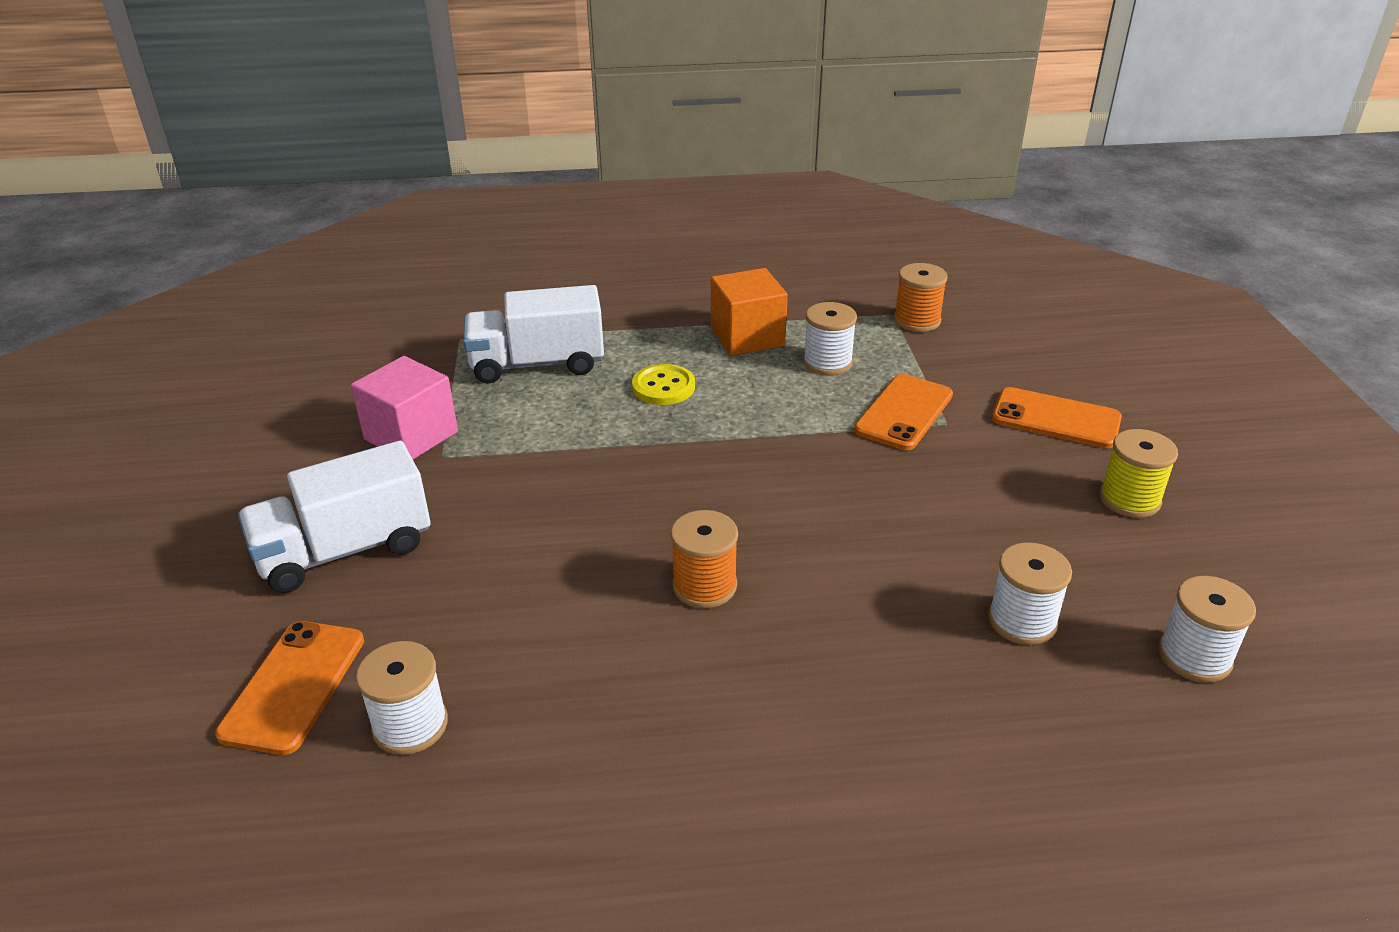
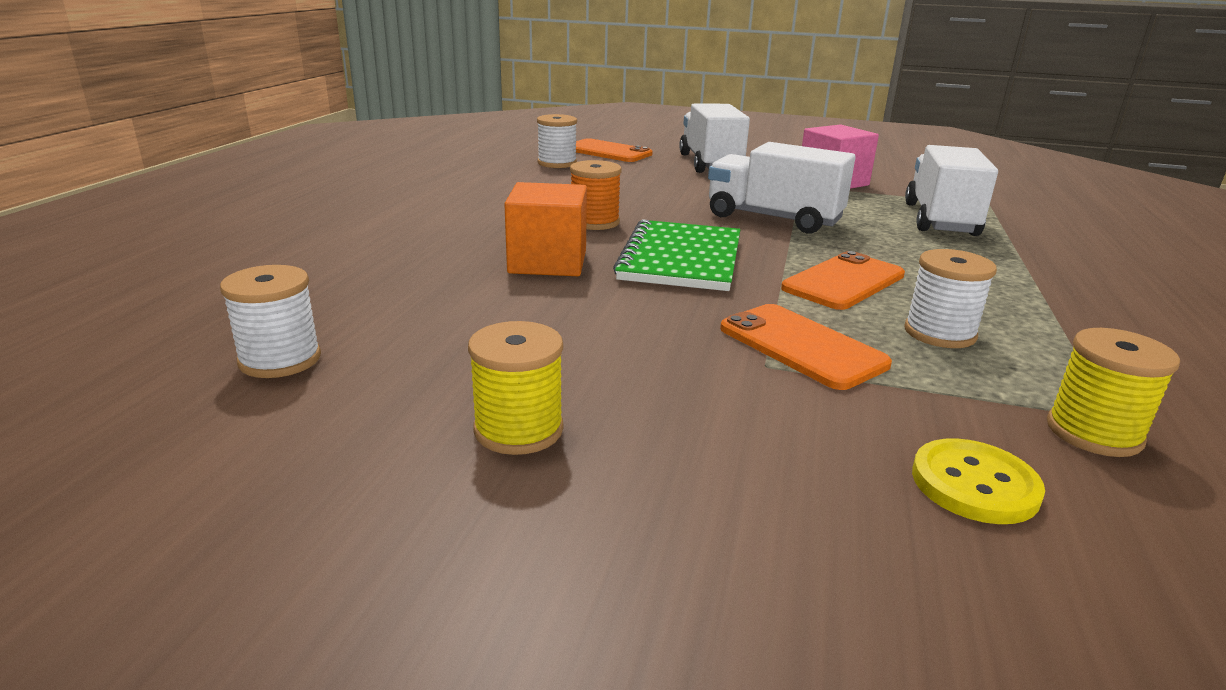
camera: 110 degrees right, 10 degrees down
(600, 460) = (773, 219): none -> white truck
(663, 387) = (890, 252): yellow button -> yellow button (974, 484)
(747, 337) = (1009, 305): orange cube -> orange cube (548, 262)
(776, 497) = (681, 259): none -> green notebook
(917, 320) = (1093, 433): orange spool -> yellow spool
(1022, 621) = (428, 303): white spool -> none
(1056, 419) = (740, 450): orange phone -> orange phone (843, 282)

